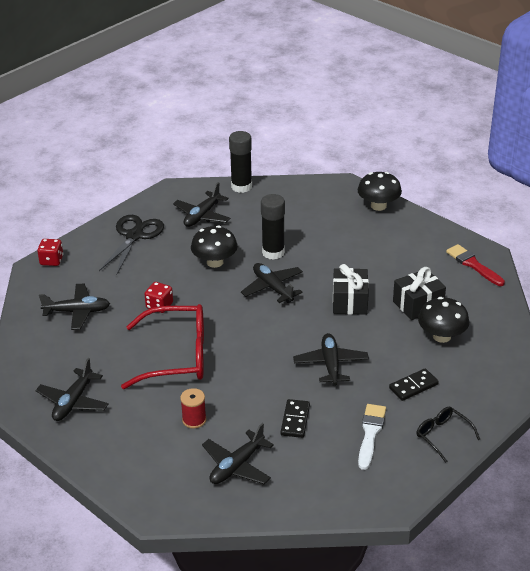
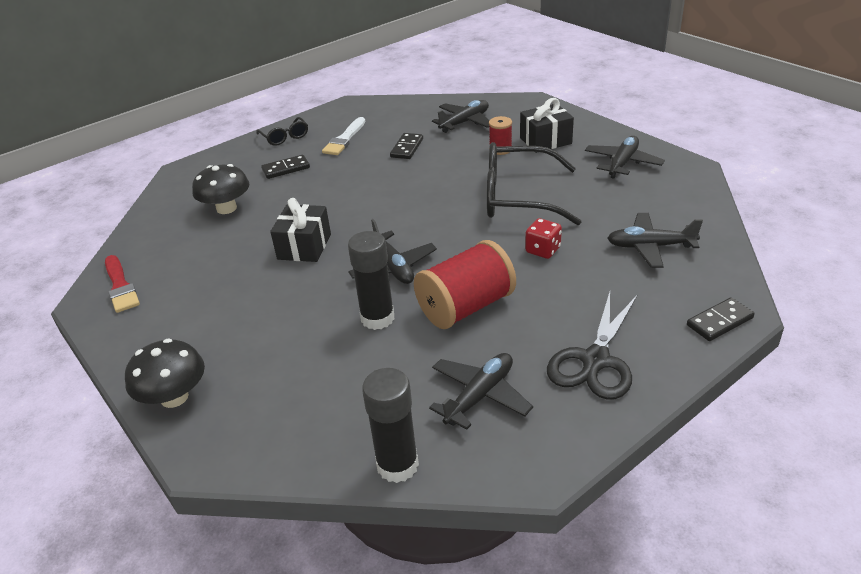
camera: 170 degrees left, 0 degrees up
(51, 261) = (719, 322): red dice -> black domino
(176, 356) = (518, 197): red glasses -> black glasses
(215, 262) = (466, 307): black mushroom -> red spool
(331, 364) = (356, 187): black plane -> none
(418, 305) = (227, 240): black gift -> black gift (545, 141)

